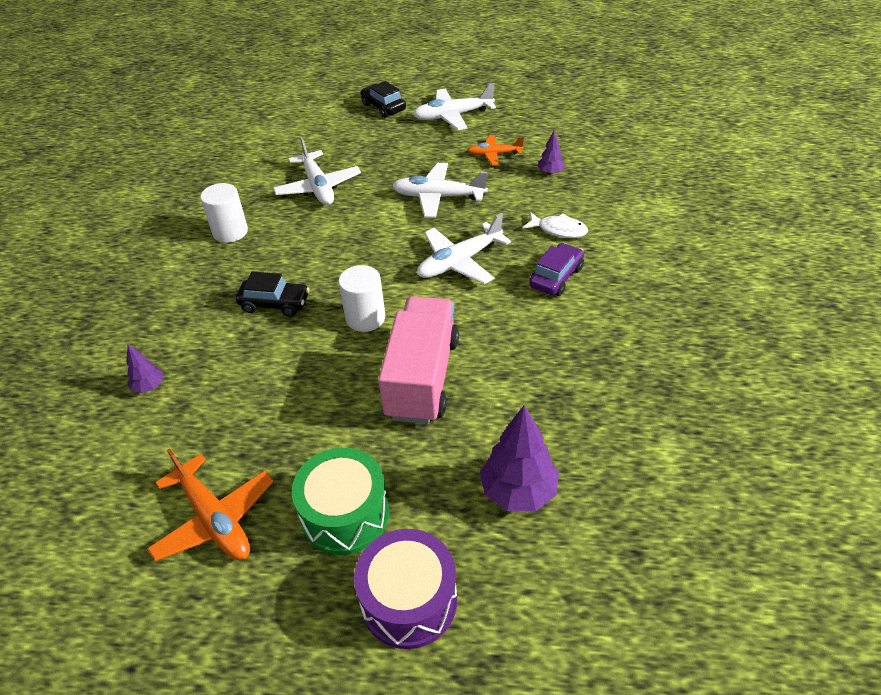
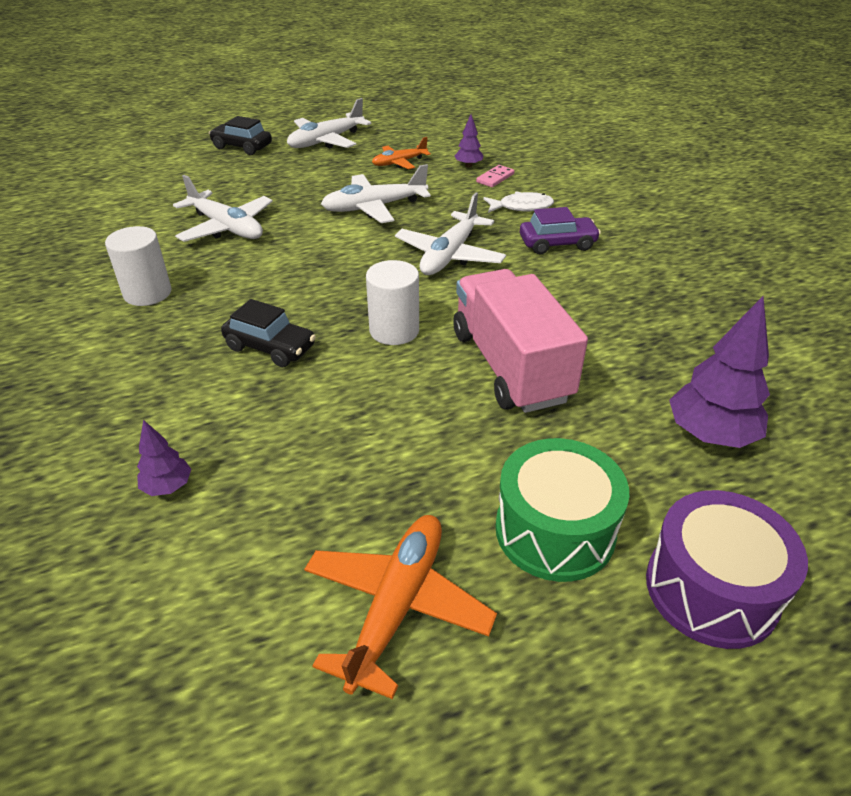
camera: 30 degrees left, 5 degrees down
(215, 519) = (397, 605): orange plane -> orange plane turned 90 degrees counterclockwise
(275, 304) = (270, 347): black car -> black car turned 45 degrees clockwise
(556, 277) = (557, 244): purple car -> purple car turned 75 degrees clockwise
(562, 192) = (495, 178): none -> pink domino

